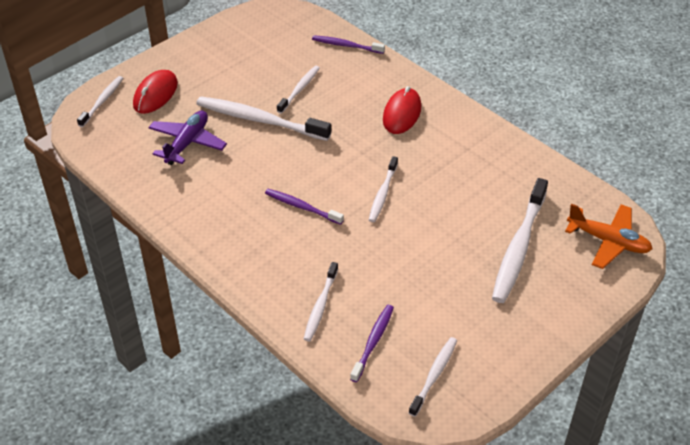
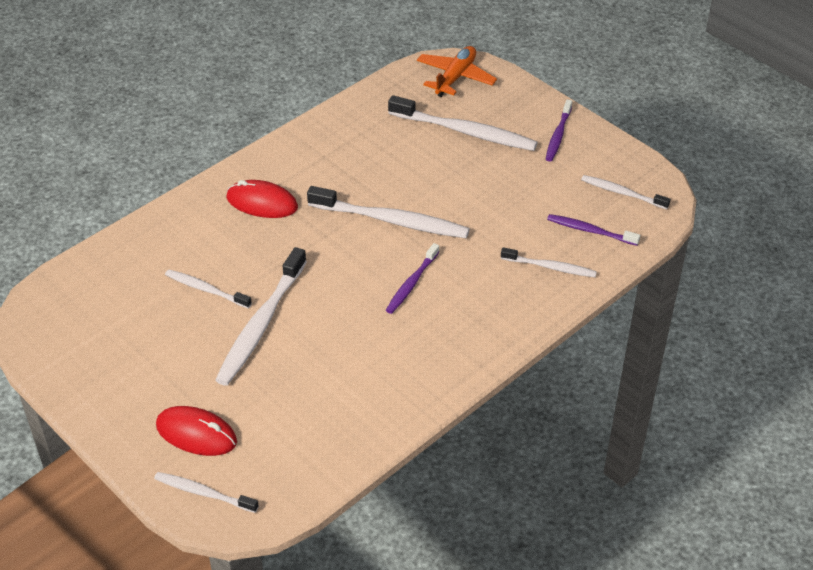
camera: 90 degrees left, 0 degrees up
(187, 143) = (299, 391): purple plane -> none
(346, 45) = (124, 248): purple toothbrush -> purple toothbrush (558, 135)
(383, 194) = (391, 220): white toothbrush -> white toothbrush, size x1.78

